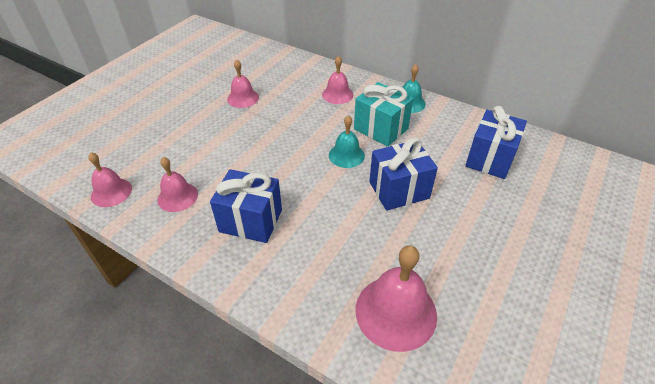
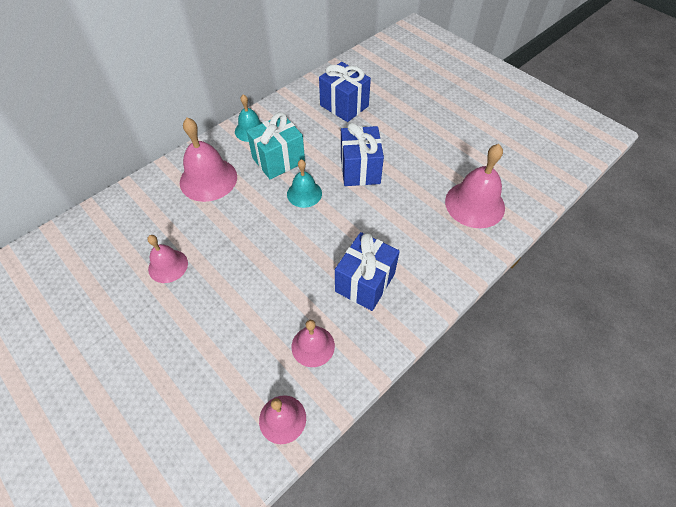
camera: 75 degrees left, 10 degrees up
(337, 94) = (208, 179): pink bell -> pink bell, size x1.66

